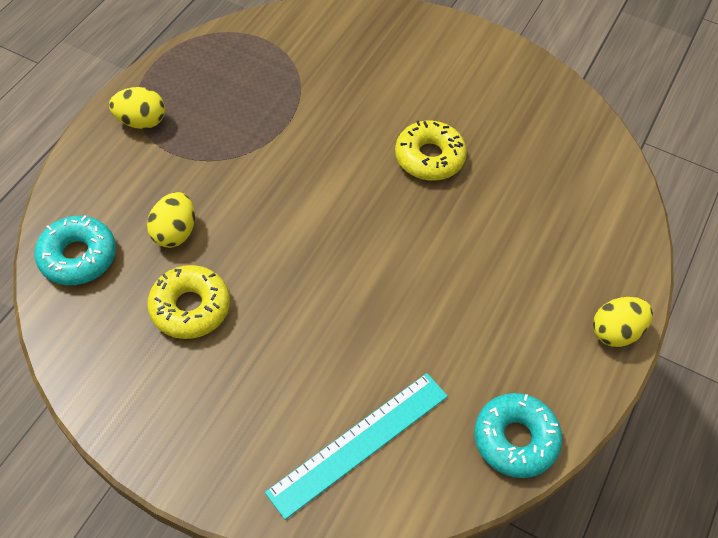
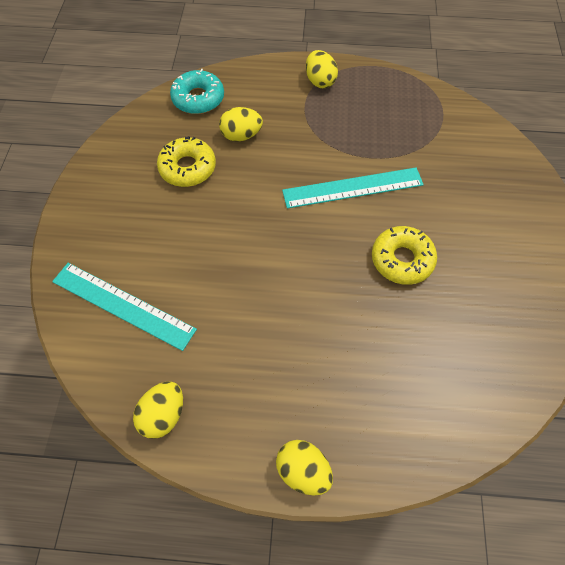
camera: 70 degrees right, 5 degrees up
(318, 158) = (352, 187): none -> turquoise ruler
(515, 439) = (163, 414): turquoise donut -> yellow egg

